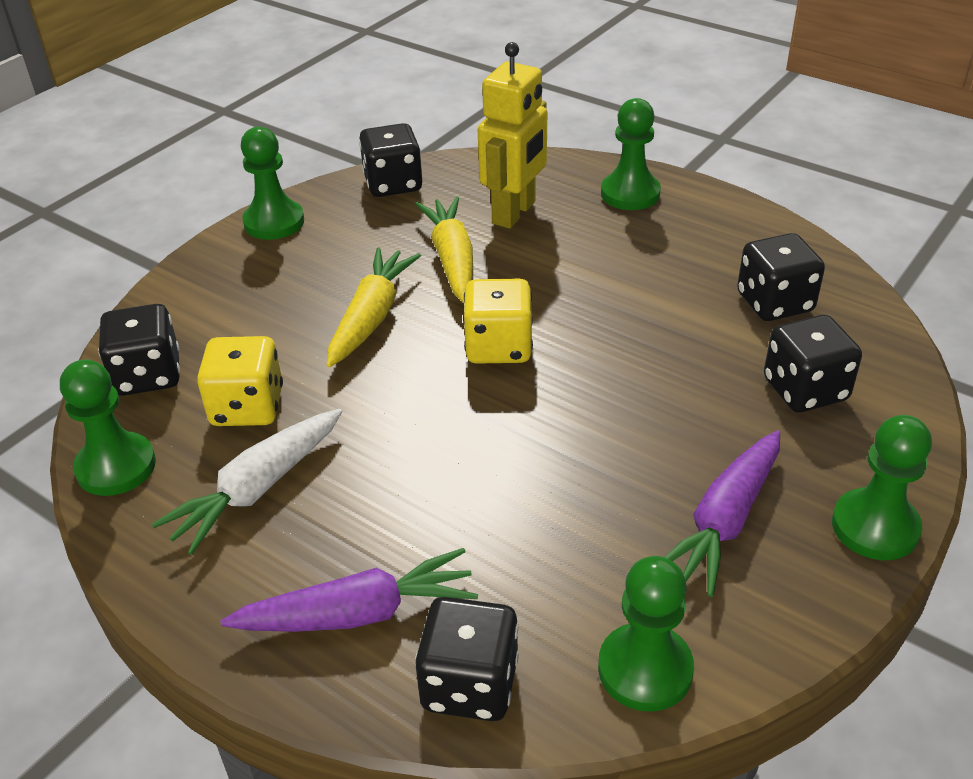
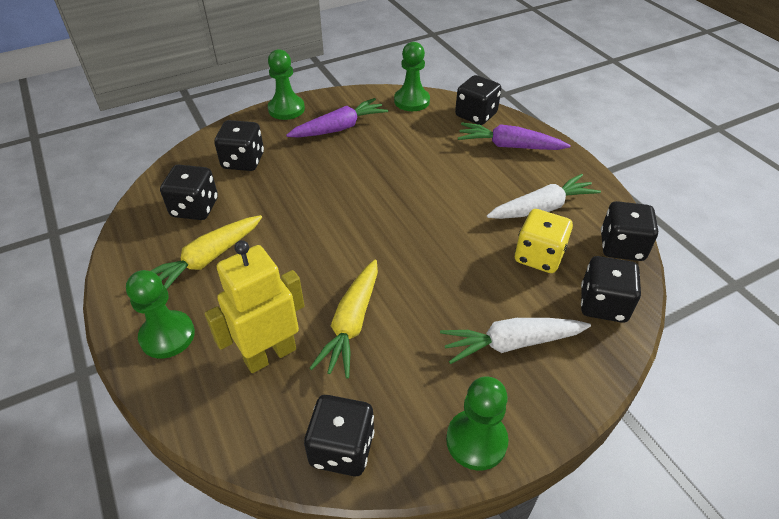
camera: 155 degrees left, 5 degrees up
(116, 466) = (621, 247): green pawn -> black dice
(260, 299) = (511, 343): none -> white carrot
(371, 317) = (436, 294): yellow carrot -> yellow carrot (207, 260)
(498, 347) = (370, 240): yellow dice -> none

